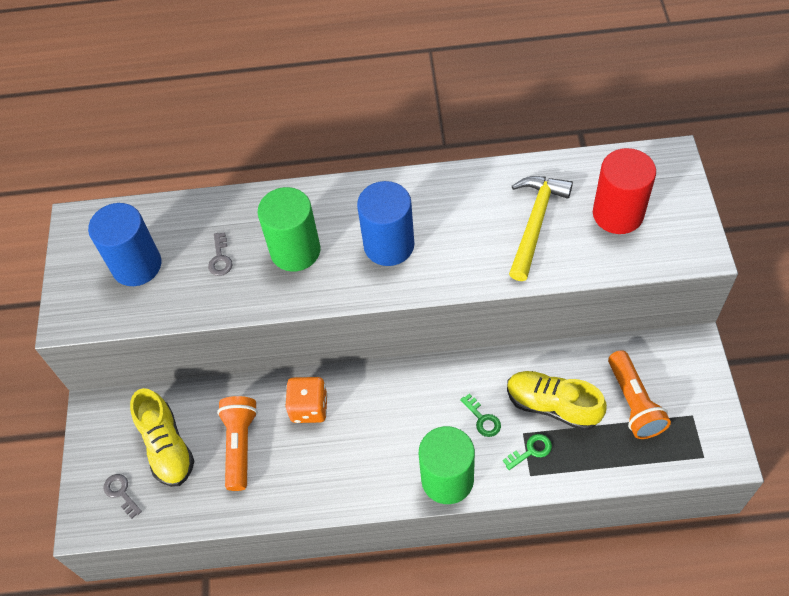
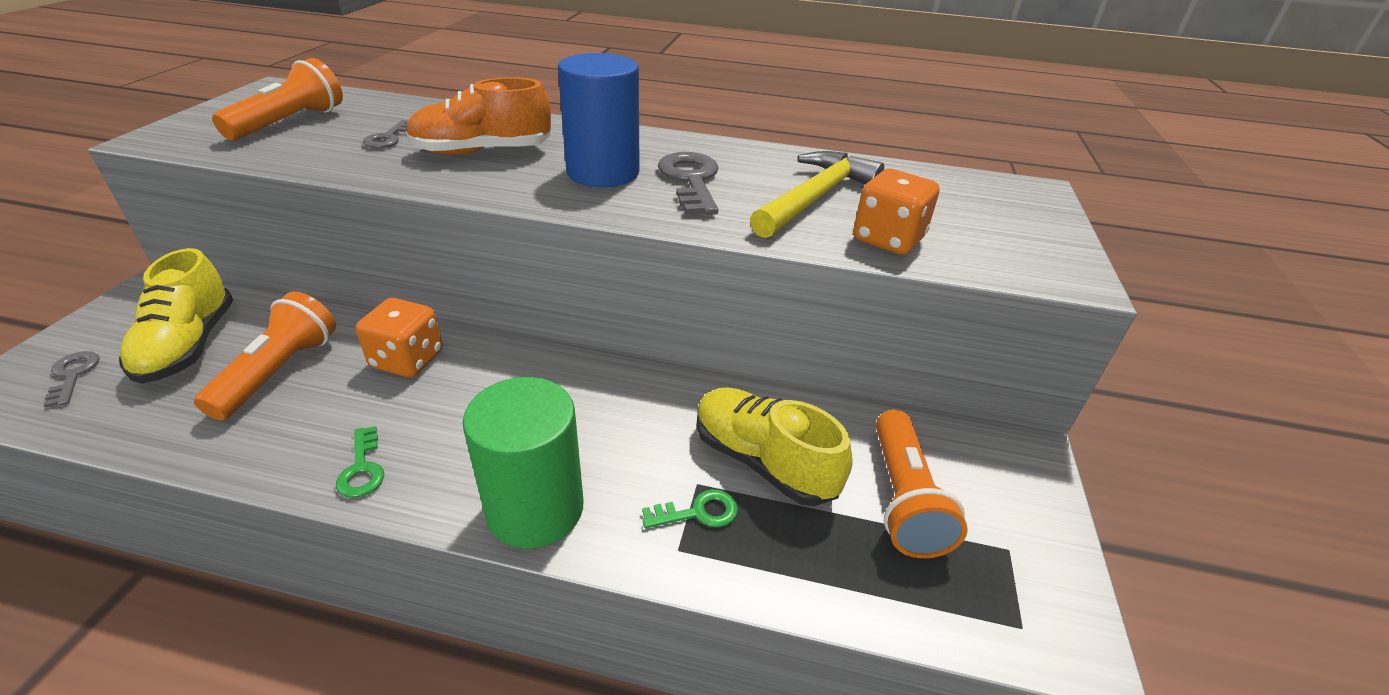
camera: 10 degrees right, 20 degrees down
(137, 265) = (290, 123): blue cylinder -> orange flashlight
(295, 251) = (482, 152): green cylinder -> orange shoe
(449, 233) = (691, 180): none -> grey key
(482, 419) = (642, 445): green key -> green key (362, 468)
(591, 254) = (888, 239): none -> orange dice
(618, 214) = (941, 215): red cylinder -> none

